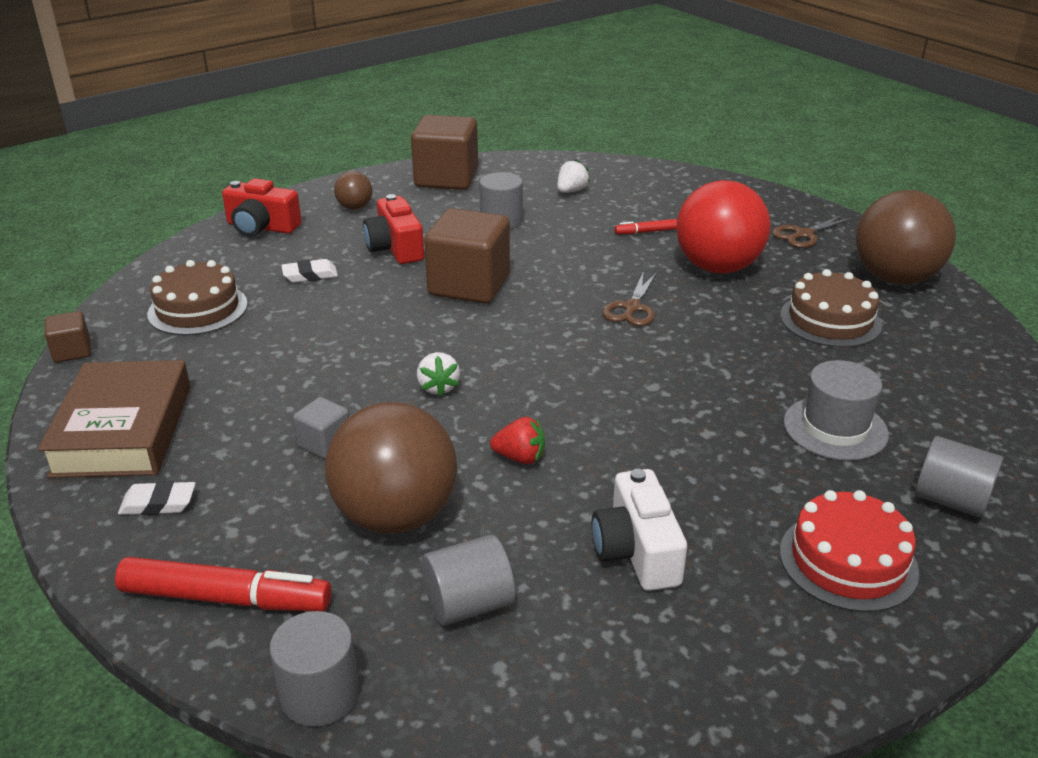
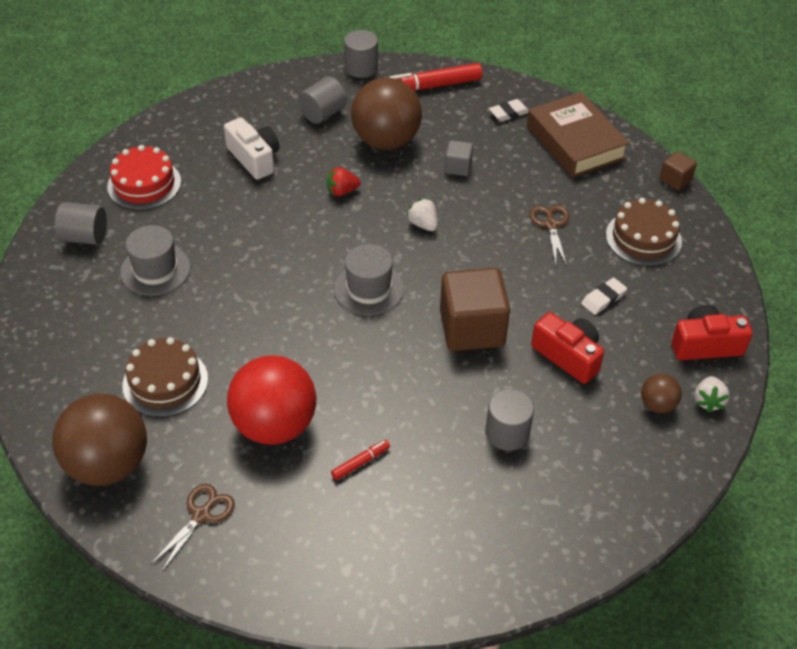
camera: 155 degrees right, 15 degrees up
(446, 178) = (616, 494): brown cube -> none
(557, 341) = (369, 289): none -> grey hat
(571, 191) = (471, 517): white strawberry -> white strawberry (708, 401)
(632, 308) = (329, 344): brown scissors -> brown scissors (551, 225)

